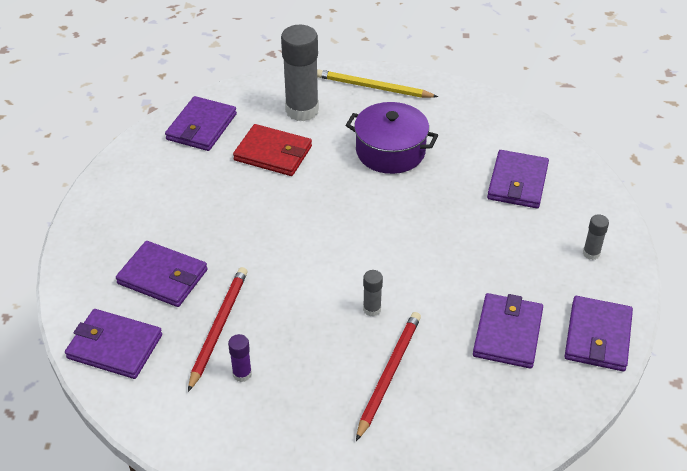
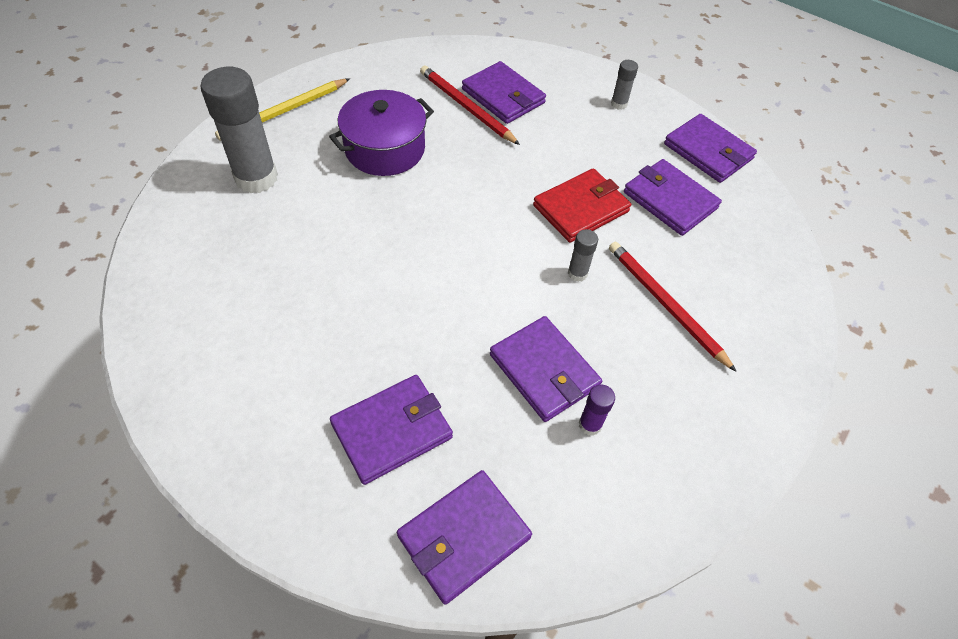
camera: 60 degrees left, 10 degrees up
(201, 127) = (186, 272): purple wallet -> purple wallet (544, 371)
(218, 327) = (510, 413): red pencil -> red pencil (466, 107)
(273, 153) = (295, 233): red wallet -> red wallet (581, 208)

